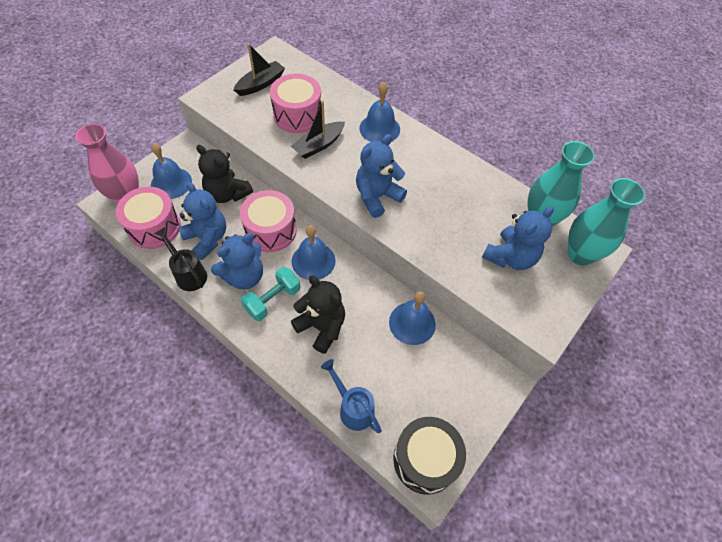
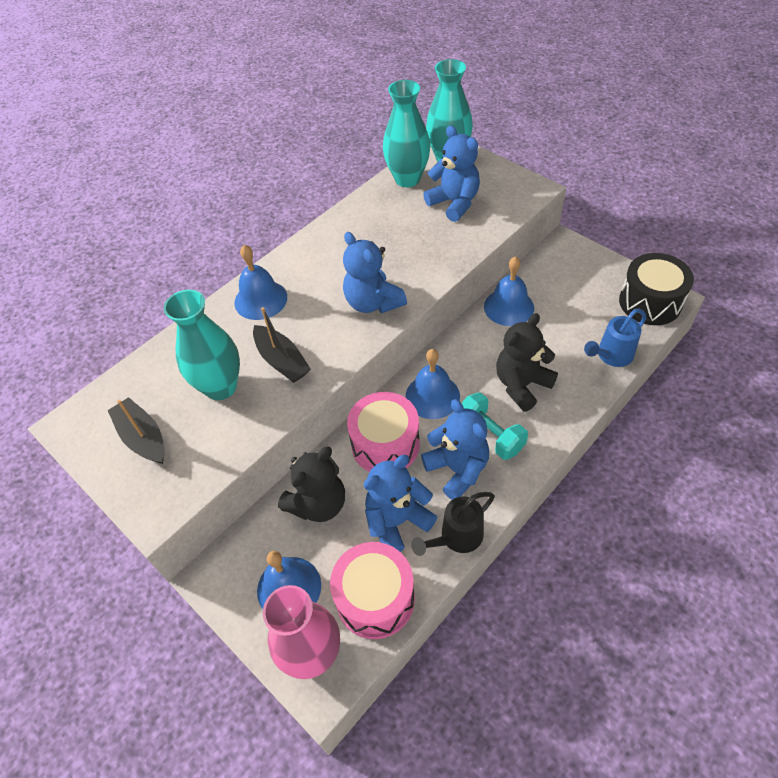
camera: 80 degrees left, 5 degrees down
(297, 115) = (220, 387): pink drum -> turquoise vase

